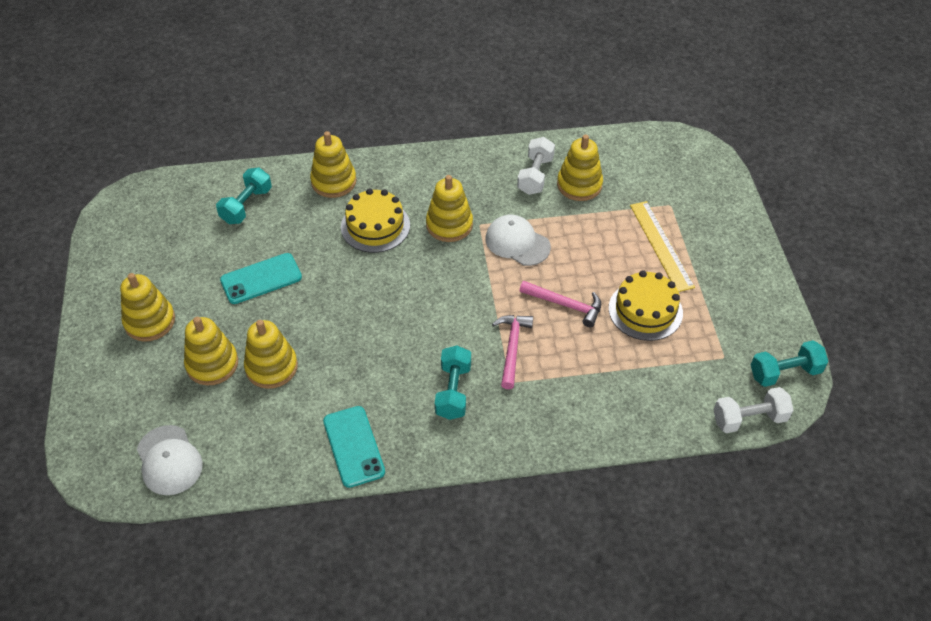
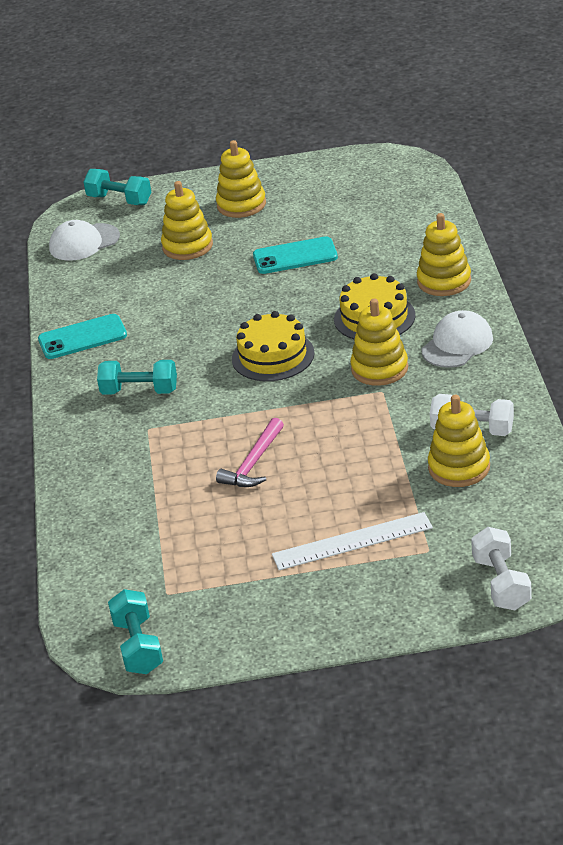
camera: 95 degrees right, 15 degrees down
(246, 206) = (400, 232): turquoise dumbbell -> turquoise dumbbell (119, 200)
(261, 279) = (295, 256): turquoise phone -> turquoise phone turned 75 degrees counterclockwise
(271, 367) = (181, 279): yellow stacking toy -> none
(512, 348) = (193, 427): pink hammer -> none
(517, 242) = (352, 421): white cap -> white cap (457, 344)
(645, 310) = (243, 527): yellow cake -> yellow cake (273, 356)
(661, 245) = (352, 541): yellow ruler -> white ruler
(749, 419) = (75, 611): white dumbbell -> white dumbbell (501, 583)

